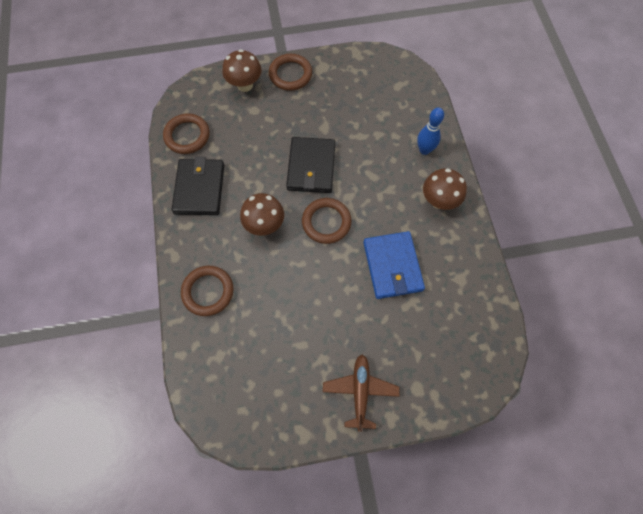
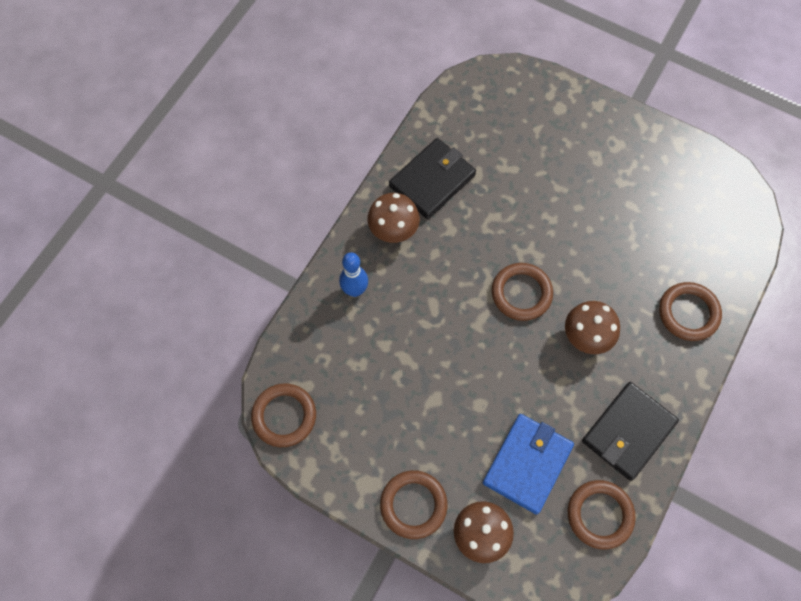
camera: 140 degrees left, 0 degrees up
(311, 167) = (488, 363): black wallet -> black wallet (432, 180)
(360, 391) = (608, 138): brown plane -> none
(392, 266) = (494, 208): blue wallet -> blue wallet (527, 464)
(394, 66) = (284, 416): none -> brown ring

